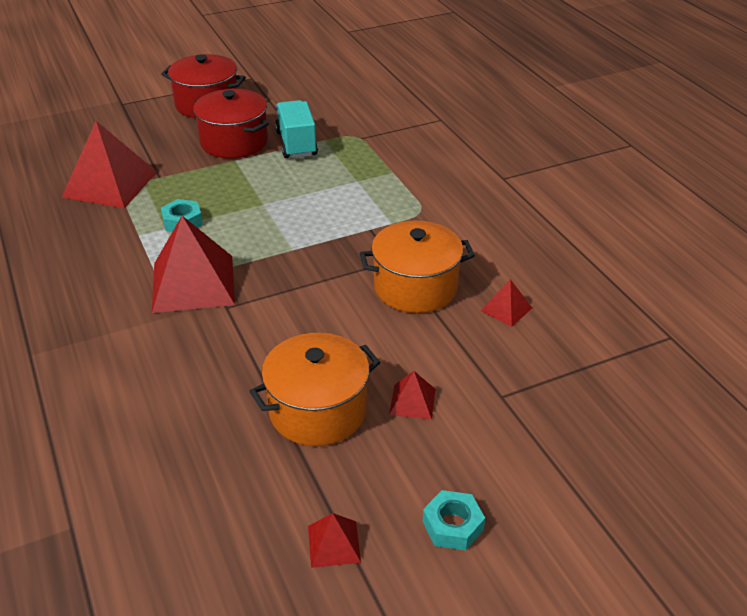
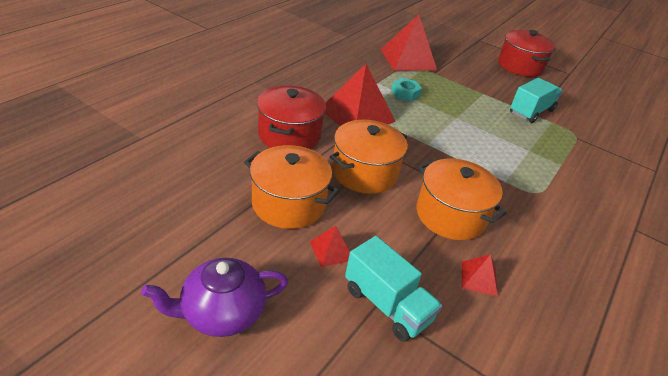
camera: 55 degrees right, 0 degrees up
(234, 142) = (499, 87): red pot -> red pot (289, 135)
(307, 323) = (364, 172): none -> orange pot
(334, 544) = (175, 250): red pyramid -> none
(452, 525) = (221, 313): turquoise nut -> purple teapot
(505, 389) = (387, 305): none -> turquoise truck

